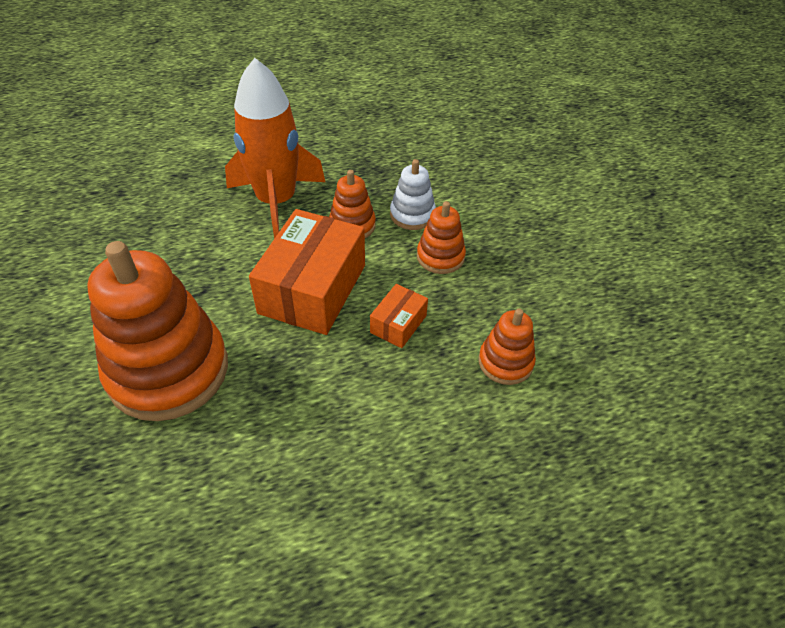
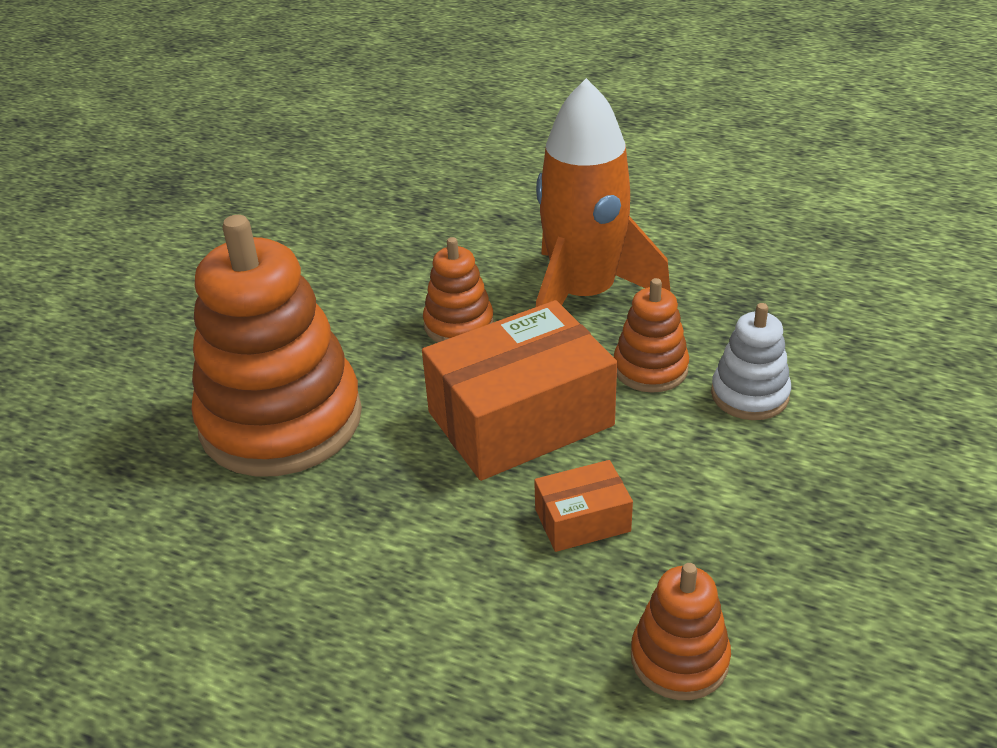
camera: 45 degrees right, 10 degrees down
(440, 257) = (732, 469): orange stacking toy -> orange stacking toy (458, 324)

